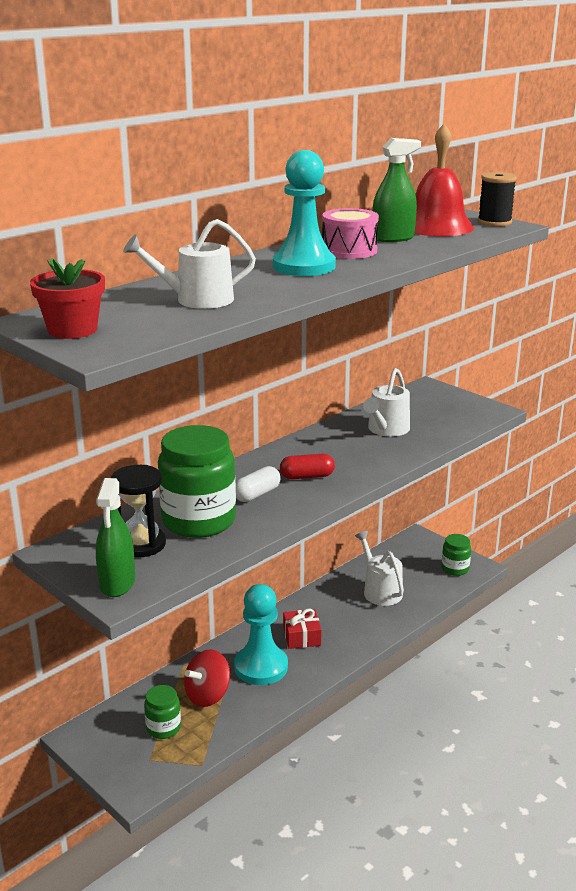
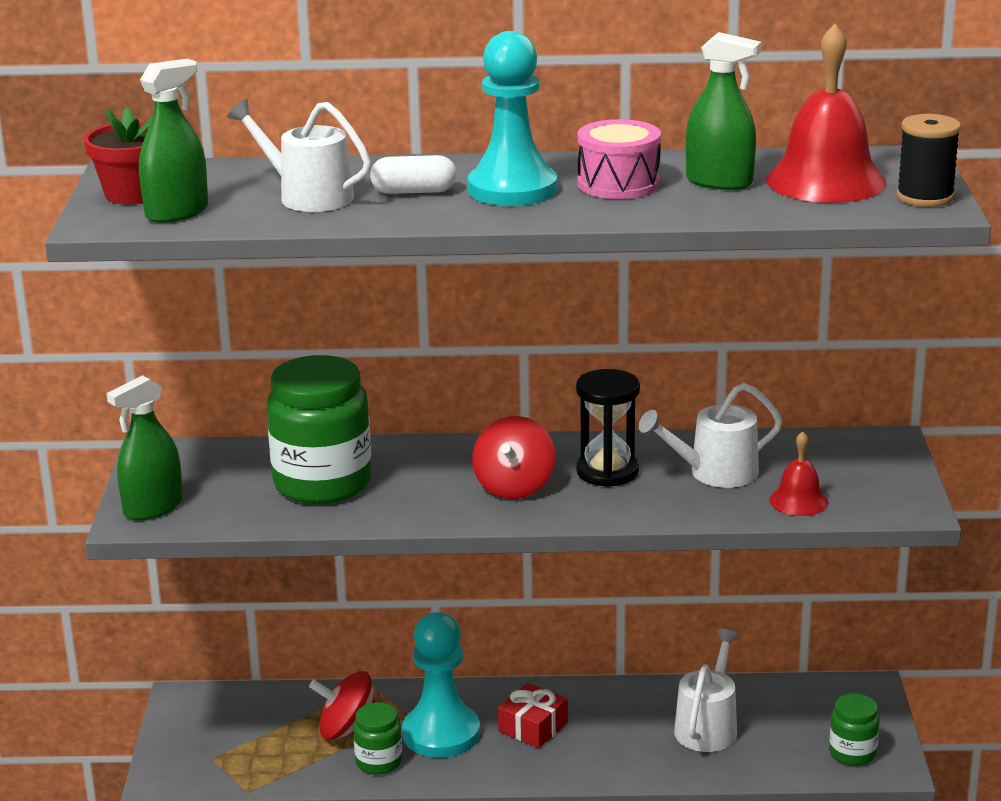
camera: 45 degrees right, 0 degrees up
(135, 331) = (177, 212): none -> green spray bottle
(141, 544) = (233, 481): black hourglass -> black hourglass (607, 472)
(163, 728) = (263, 737): green jar -> green jar (379, 762)
(257, 494) = (427, 482): white capsule -> white capsule (414, 192)
(307, 476) = (514, 487): red capsule -> red spinning top
(445, 427) = (798, 501): none -> red bell

